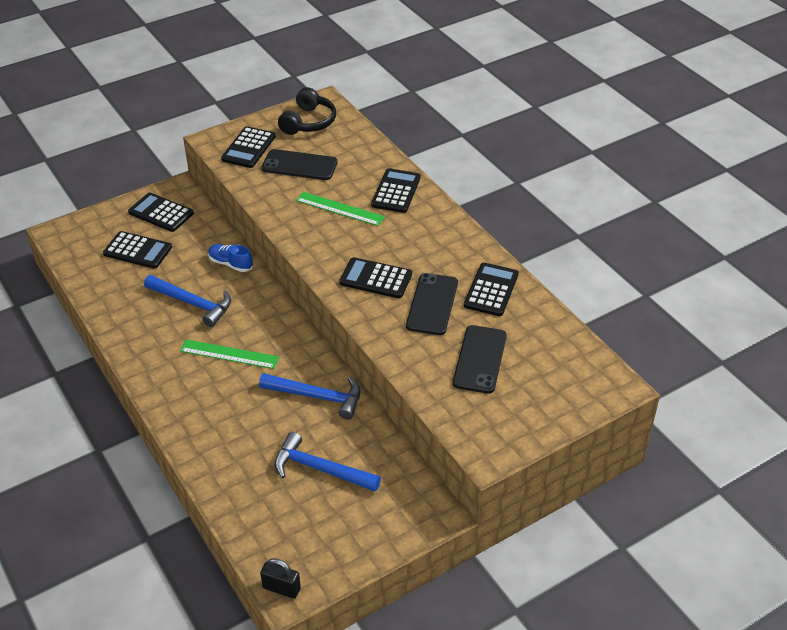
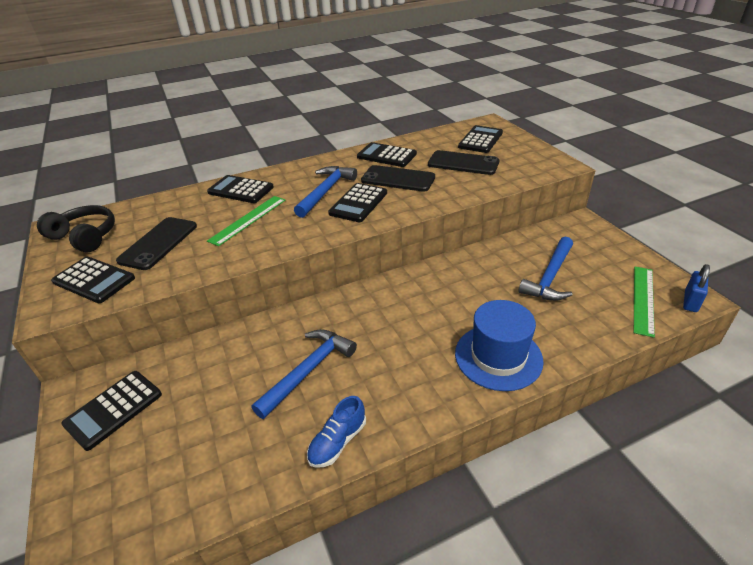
camera: 80 degrees left, 5 degrees down
(137, 250) = (180, 434): black calculator -> black calculator (480, 140)
(204, 421) = (498, 357): none -> blue hat
(229, 354) = (399, 337): green ruler -> green ruler (643, 299)
(230, 264) = (251, 337): blue shoe -> blue shoe (337, 442)
(281, 588) = (690, 301): black padlock -> blue padlock
(317, 397) = (463, 277): blue hammer -> blue hammer (326, 191)

